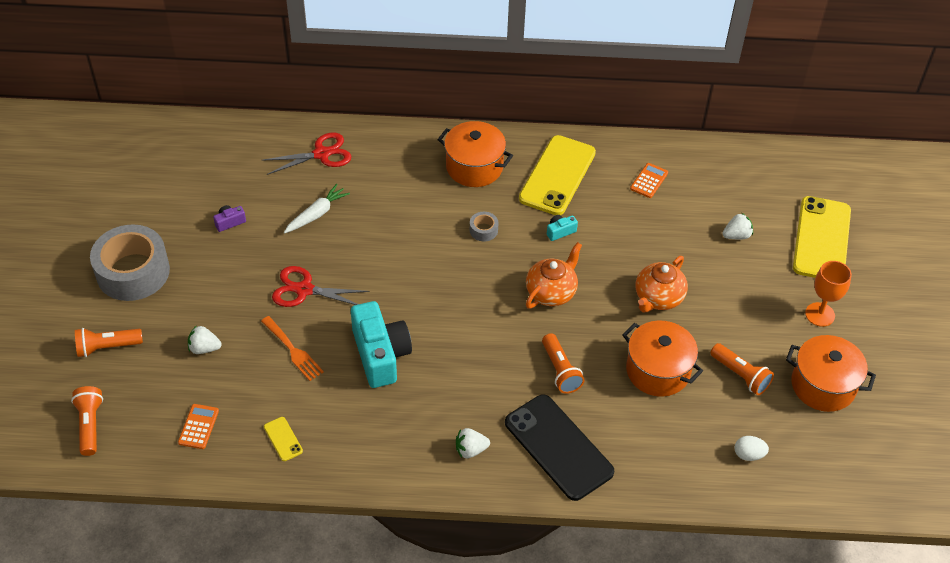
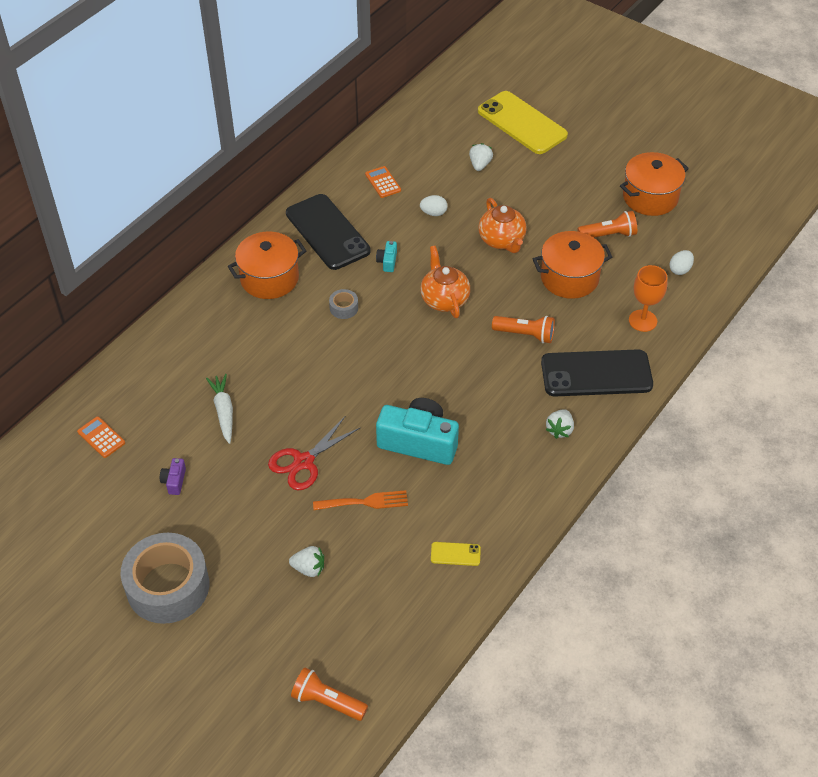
camera: 55 degrees left, 0 degrees up
(107, 347) = (244, 647): orange flashlight -> none
(198, 427) = (395, 612): orange calculator -> orange calculator (101, 437)
(204, 348) = (309, 568): white strawberry -> white strawberry turned 120 degrees counterclockwise
(321, 154) = (155, 374): red scissors -> none
(557, 175) = (327, 232): yellow phone -> black phone
(645, 233) = (433, 213): none -> white egg
(820, 314) = (588, 163): orange goblet -> orange goblet (642, 320)

